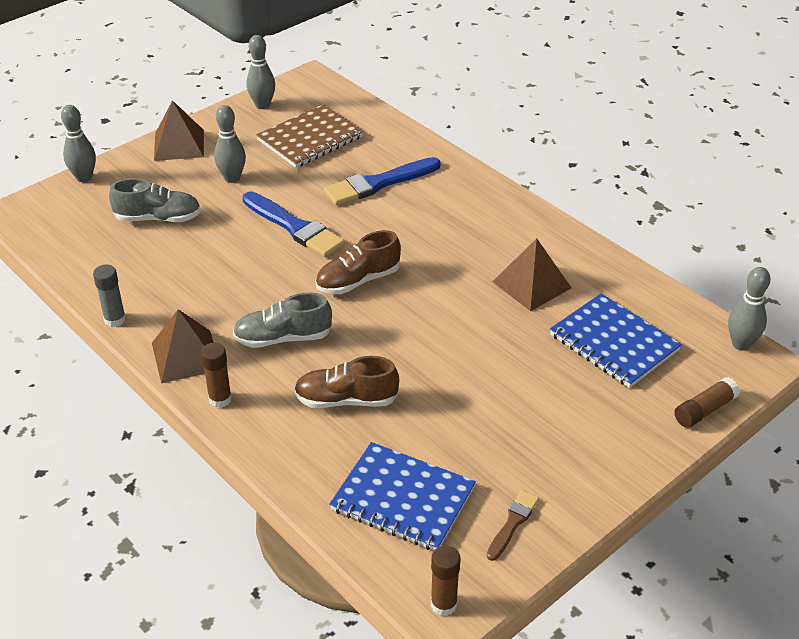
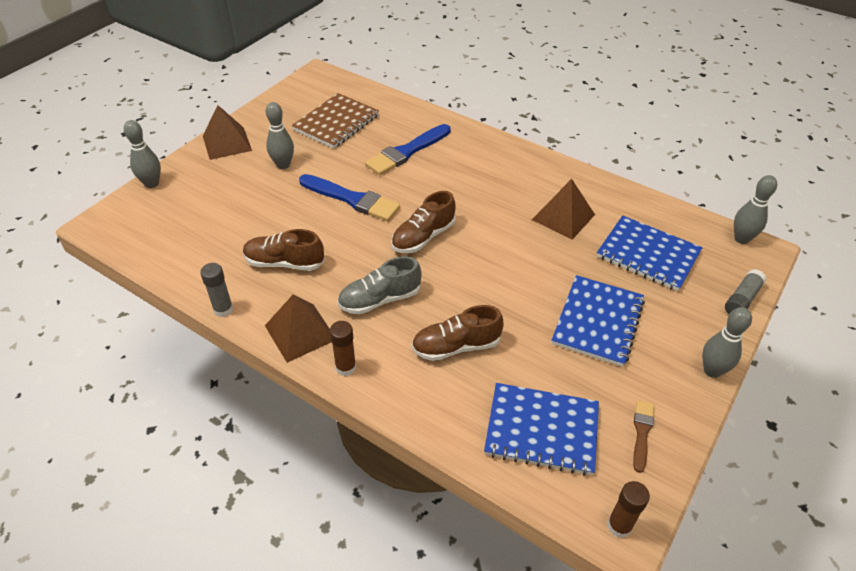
camera: 15 degrees left, 5 degrees up
(158, 218) = (231, 210): grey shoe -> none
(195, 283) = (284, 263): none -> brown shoe
(262, 105) = (286, 100): grey bowling pin -> grey bowling pin (712, 370)
(518, 403) = (598, 322): none -> blue notebook
(704, 410) = (742, 299): brown glue stick -> grey glue stick

